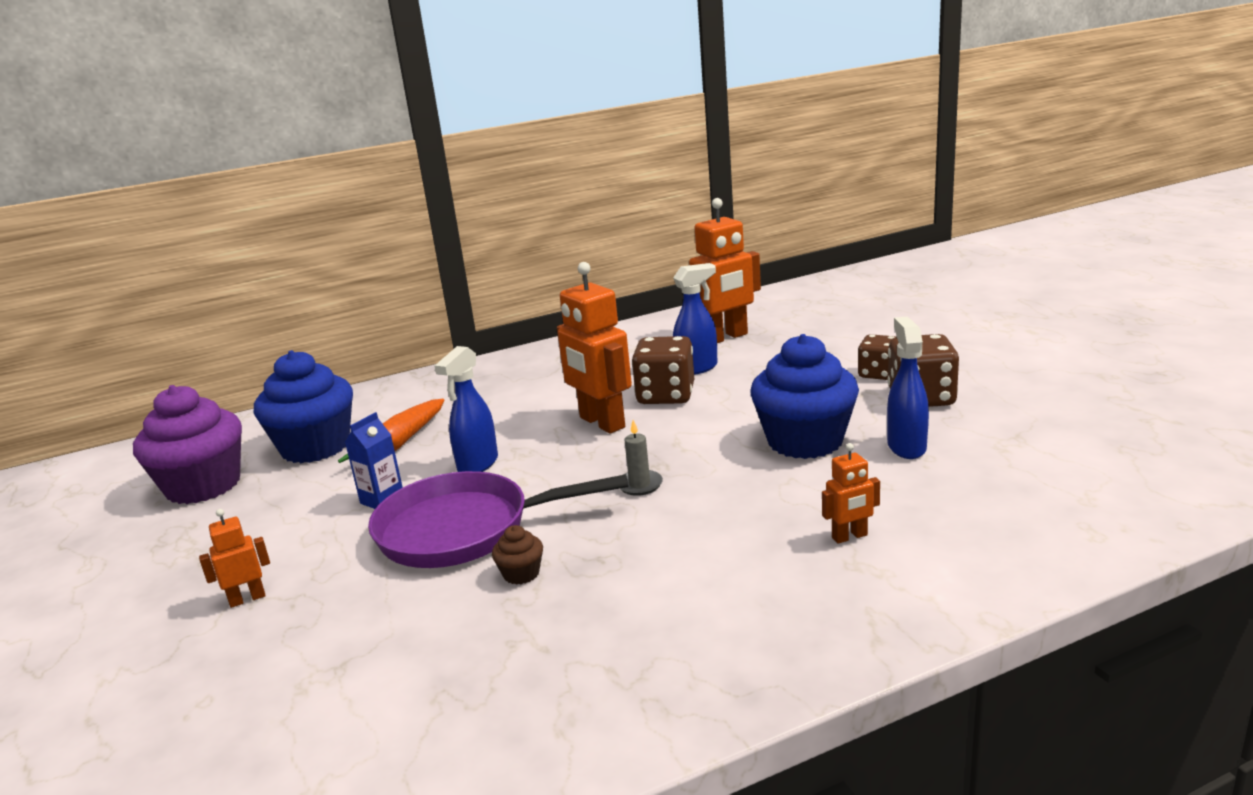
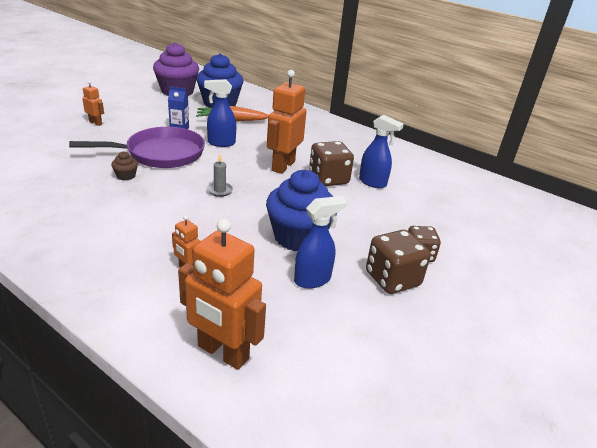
camera: 55 degrees right, 10 degrees up
(464, 529) = (160, 154): purple pan -> purple pan turned 105 degrees clockwise
(725, 337) = (426, 185): orange robot -> orange robot (222, 352)

